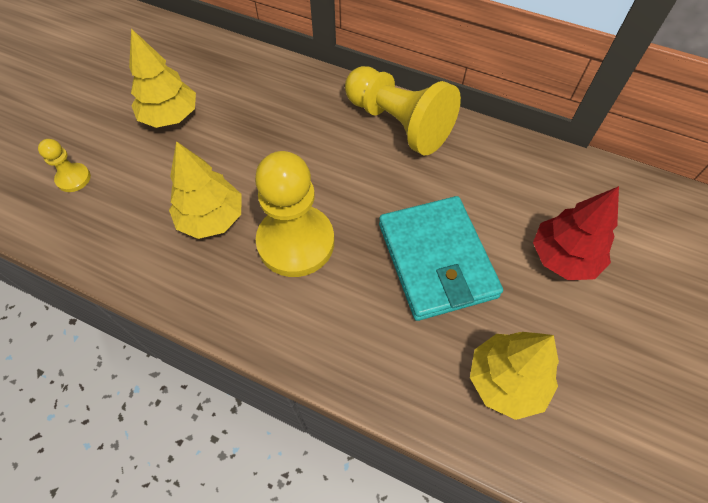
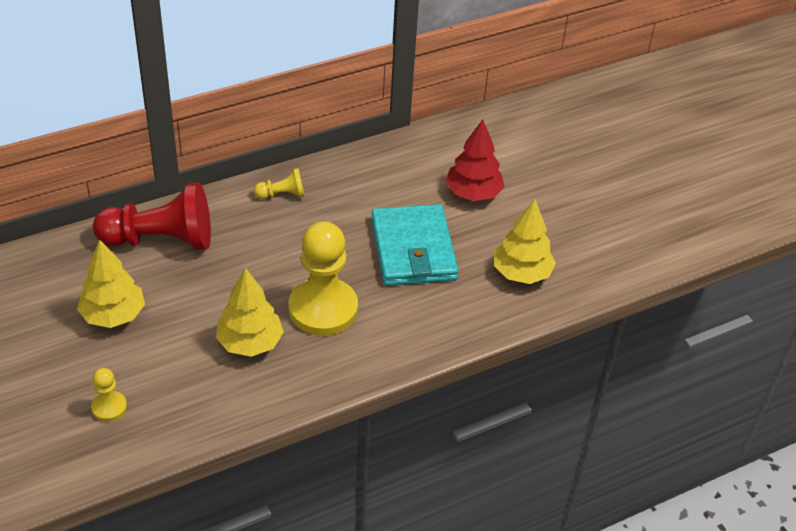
camera: 55 degrees left, 15 degrees down
(272, 89) = (161, 240): none -> red pawn
(398, 123) = (282, 195): yellow pawn -> yellow pawn, size x0.46
(436, 260) = (413, 249): turquoise wallet -> turquoise wallet turned 60 degrees clockwise

